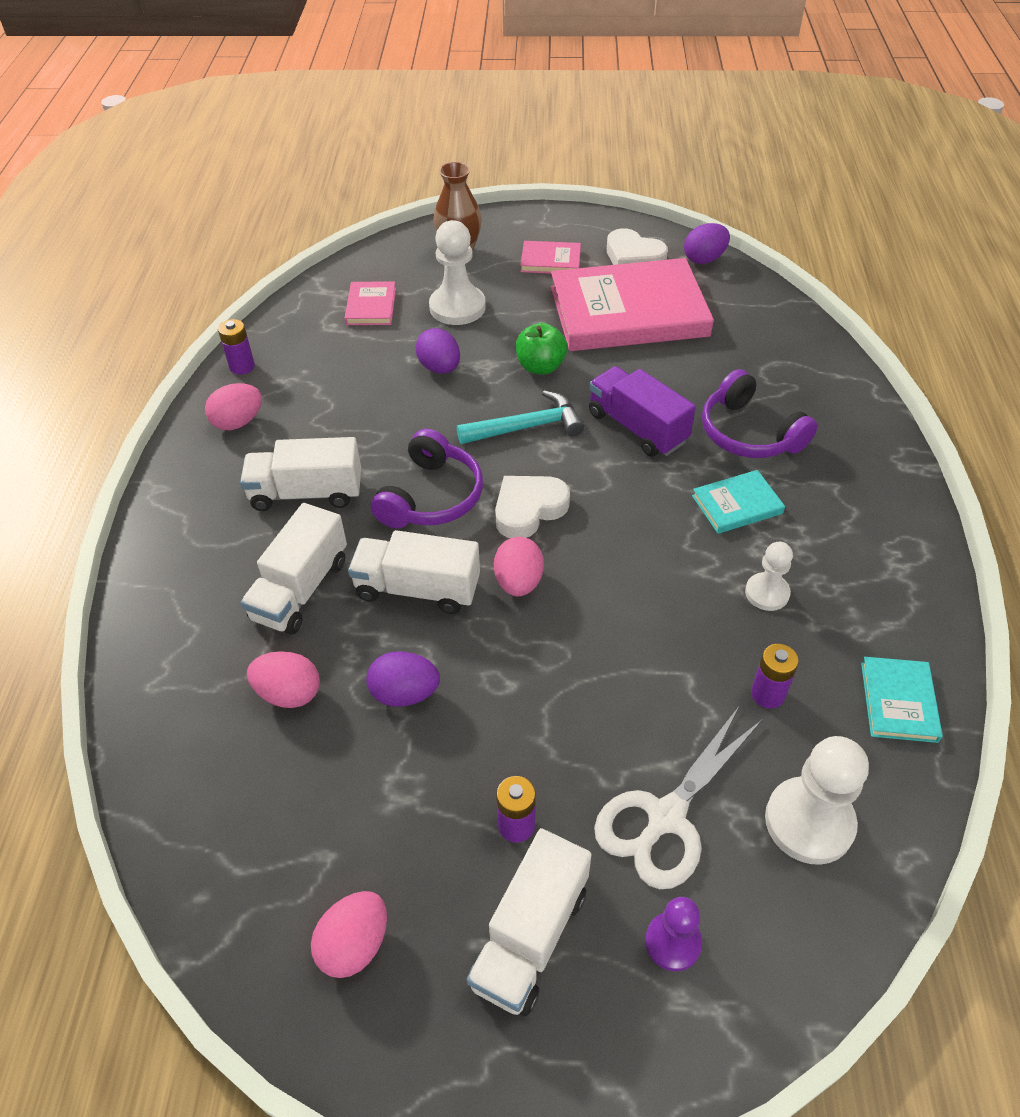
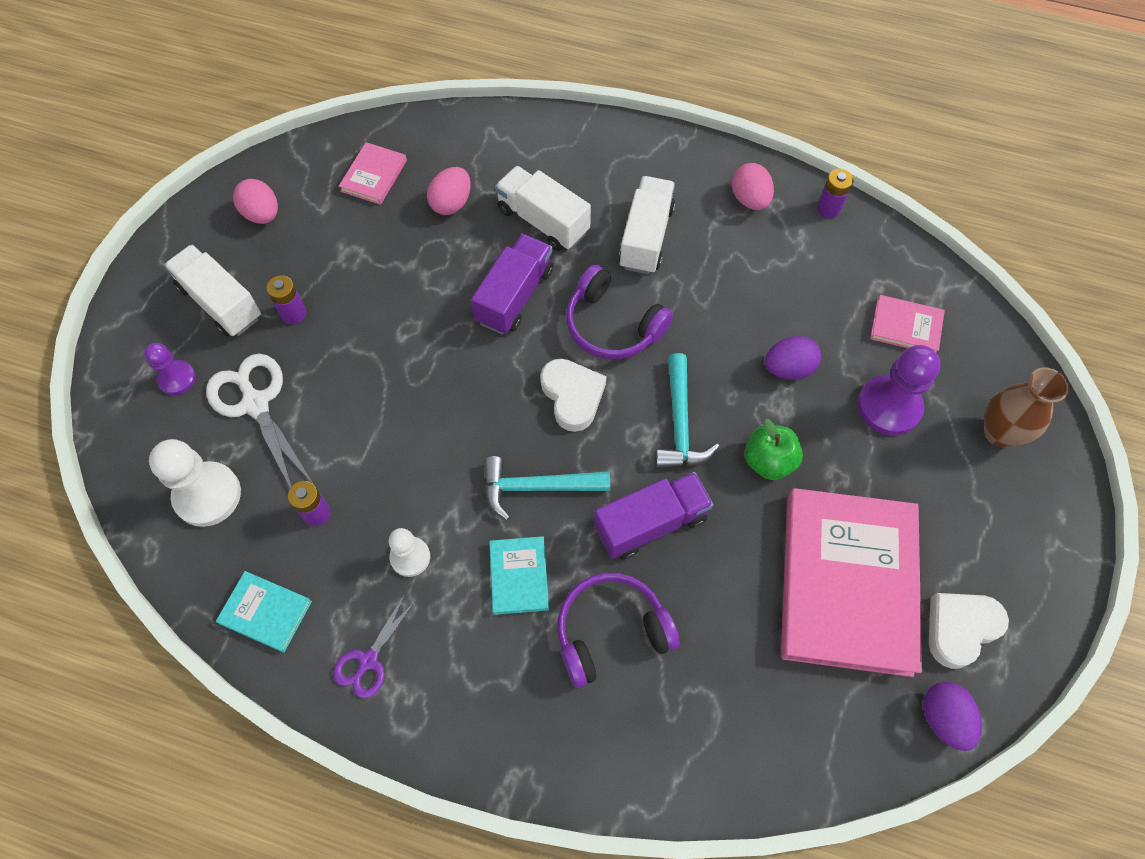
camera: 105 degrees right, 15 degrees up
(405, 693) = (422, 270): purple egg -> none
(417, 589) = (515, 296): white truck -> purple truck
(457, 307) = (889, 406): white pawn -> purple pawn
(518, 582) = (495, 367): pink egg -> none
(550, 260) = (967, 528): pink book -> pink book (374, 176)
(642, 513) = (536, 487): none -> turquoise hammer
(884, 594) = (368, 660): none -> purple scissors

